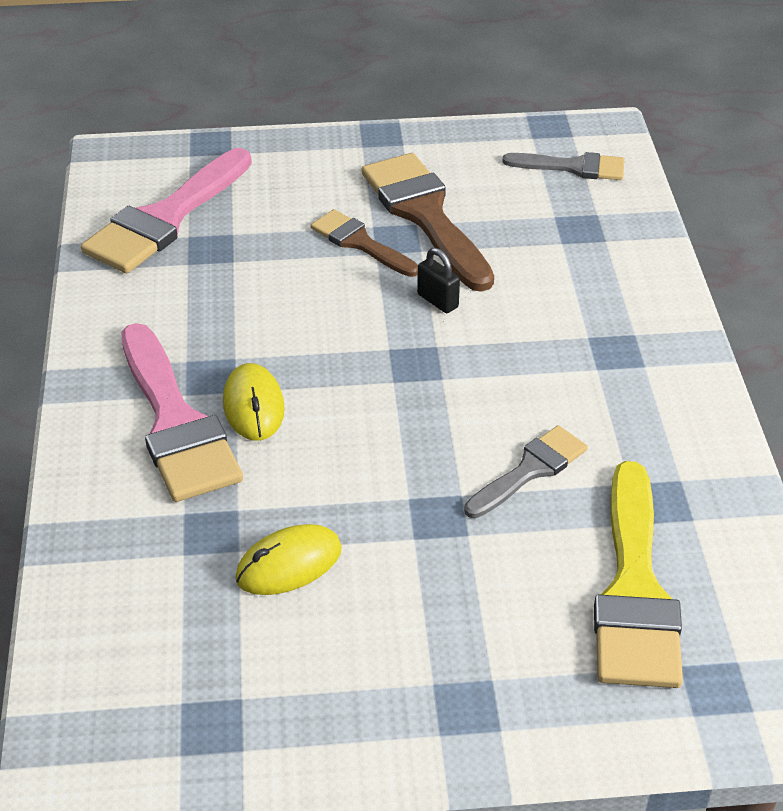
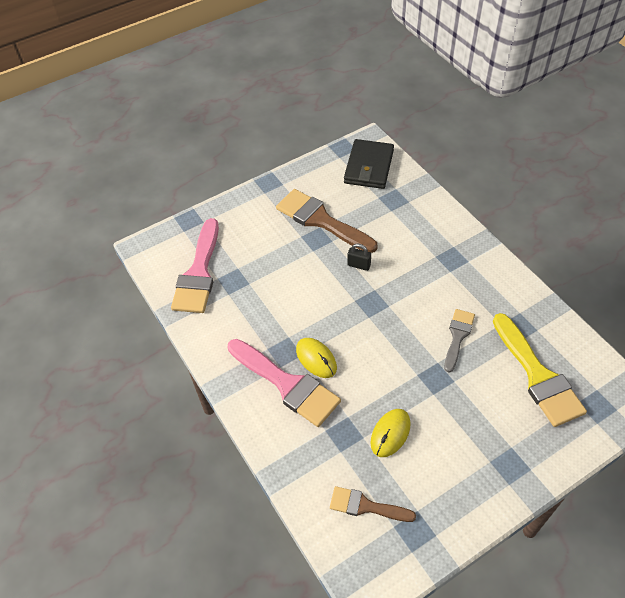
camera: 25 degrees left, 10 degrees up
(360, 243) = (301, 248): brown brush -> brown brush (365, 506)
(573, 167) = (369, 167): grey brush -> black wallet

